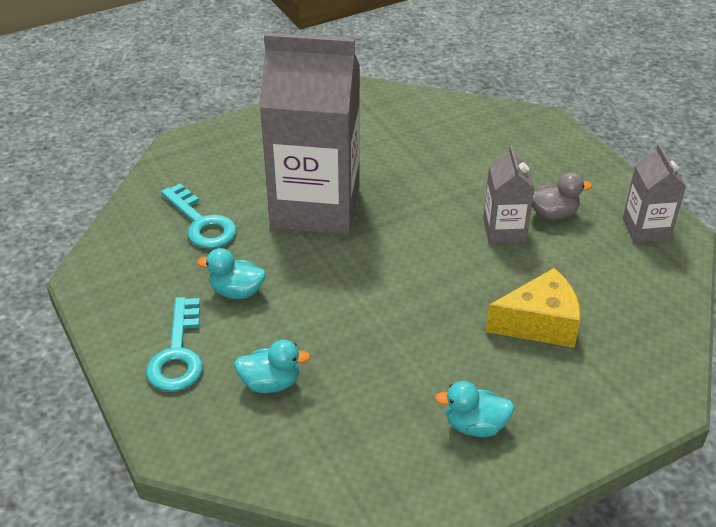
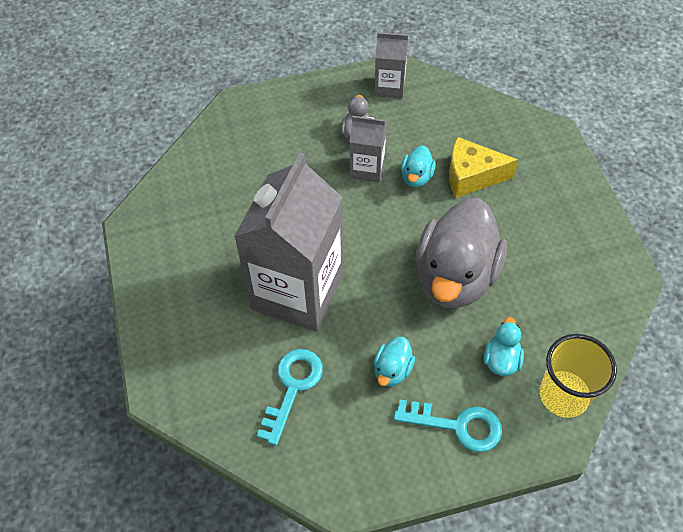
camera: 75 degrees left, 15 degrees up
(202, 223) = (292, 387): turquoise key -> turquoise key turned 45 degrees counterclockwise
(234, 449) = (564, 395): none -> yellow cup
(377, 327) = (455, 276): none -> grey duck
(475, 426) = (560, 239): turquoise duck -> turquoise duck (416, 177)
(539, 323) = (471, 176): yellow cheese -> yellow cheese turned 90 degrees counterclockwise

